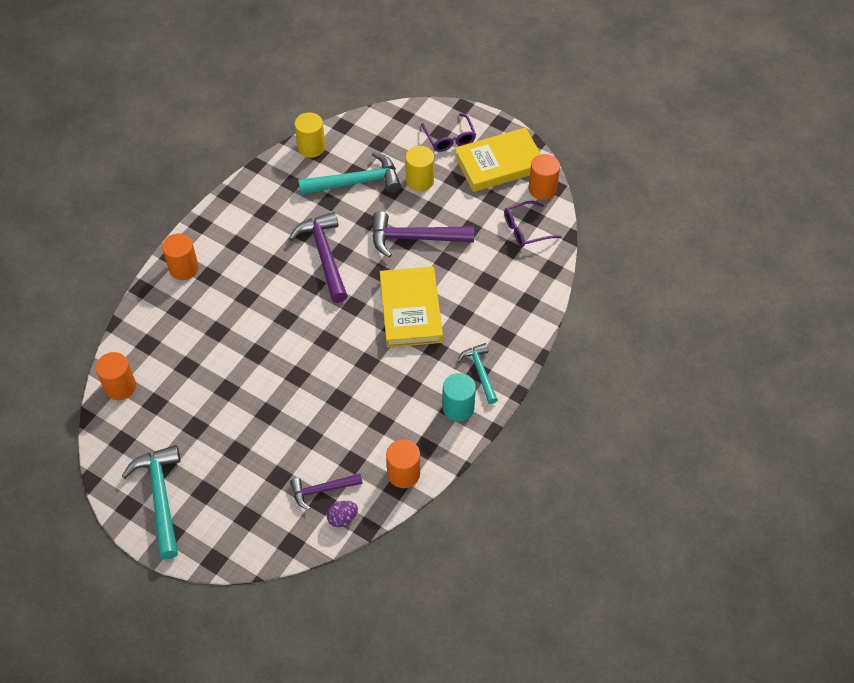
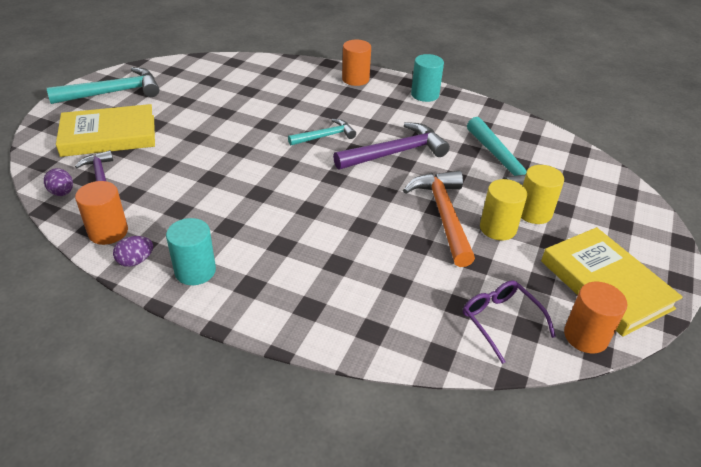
camera: 80 degrees right, 15 degrees down
(120, 387) = (226, 64): orange cylinder -> none
(228, 215) = (425, 94): none -> turquoise cylinder
(311, 147) = (536, 132): yellow cylinder -> yellow cylinder (498, 228)
(410, 310) = (336, 220): yellow book -> yellow book (109, 135)
(415, 238) = (443, 215): purple hammer -> orange hammer
(442, 449) = (135, 261): none -> purple egg
(450, 138) = (618, 233): purple glasses -> none
(480, 372) = (249, 288): turquoise hammer -> turquoise hammer (325, 136)

